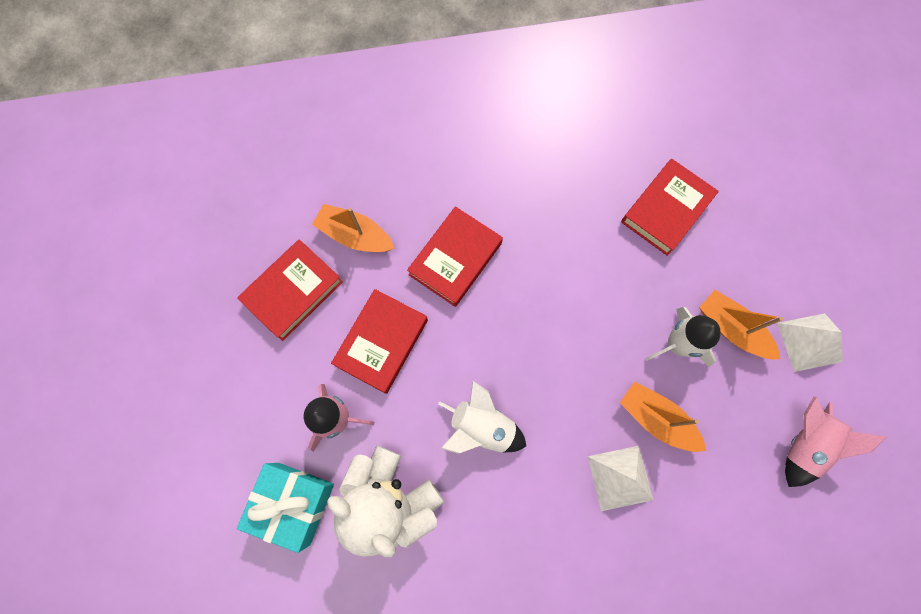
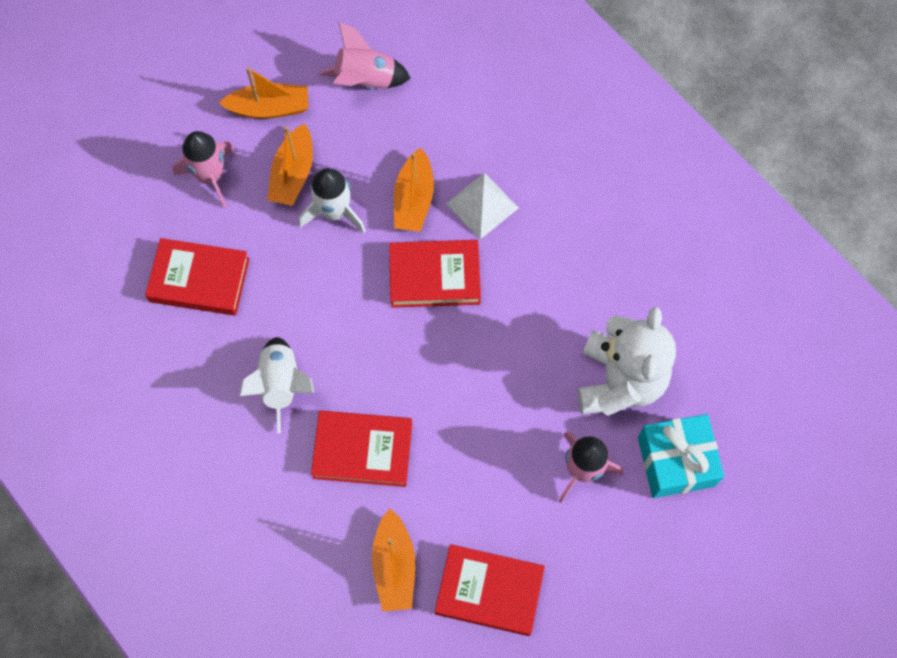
camera: 120 degrees left, 5 degrees down
(382, 342) = (487, 471): red book -> red book (434, 276)
(481, 427) = (510, 338): white rocket -> white rocket (281, 384)
(760, 262) = (210, 176): none -> pink rocket
(809, 342) = (269, 108): white pyramid -> orange boat

